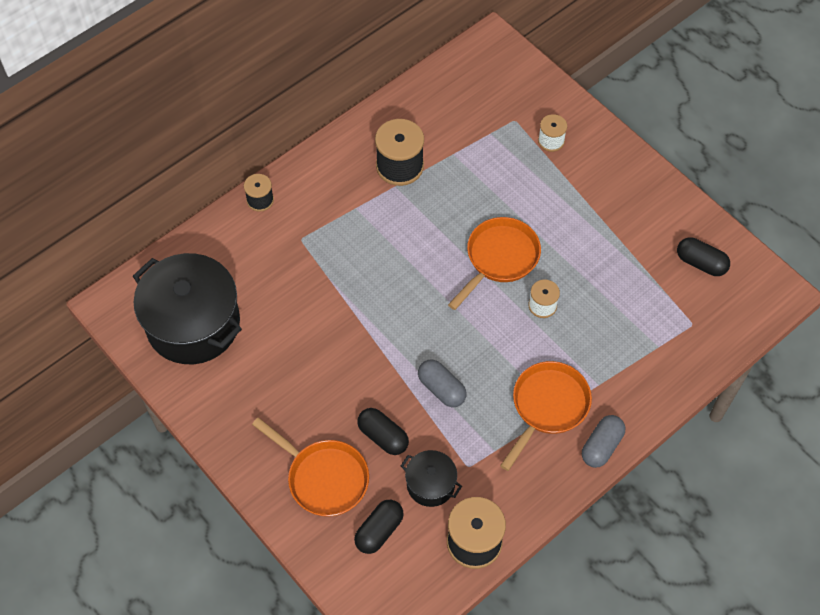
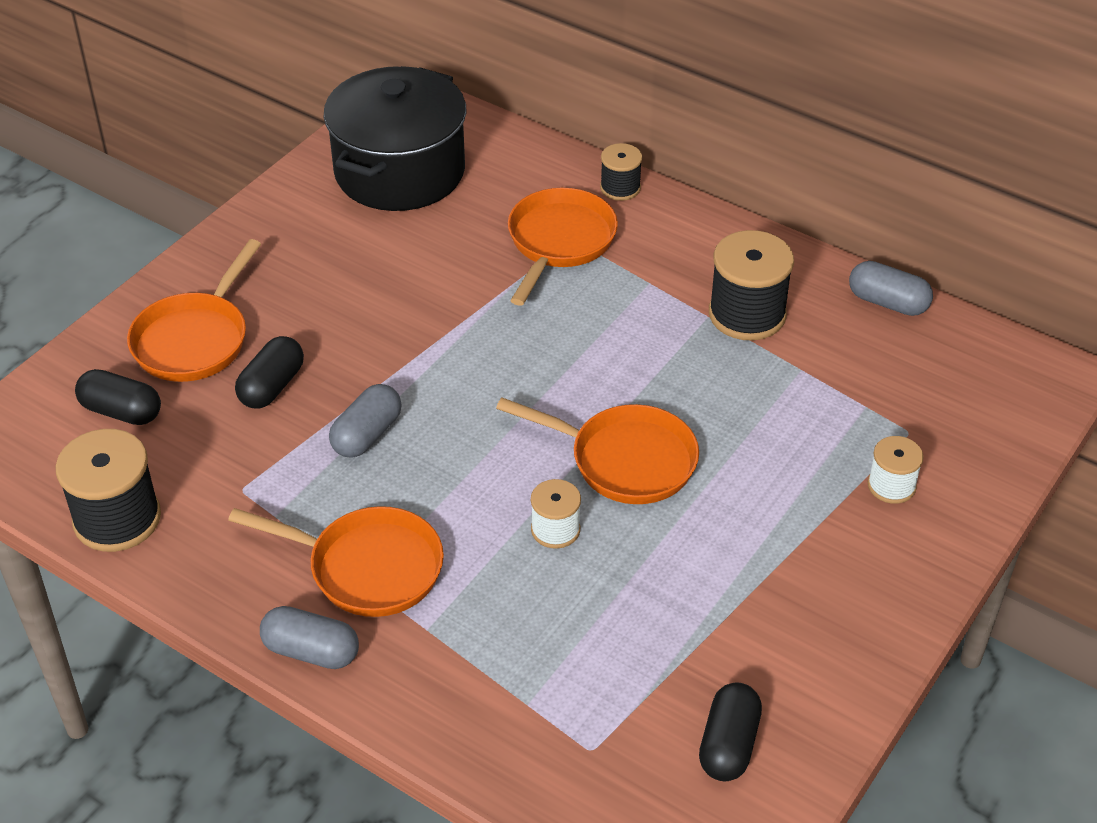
camera: 75 degrees right, 15 degrees down
(301, 246) = (559, 242): none -> orange pan
(412, 96) = (887, 302): none -> grey capsule
(430, 484) = (204, 452): black pot -> none

